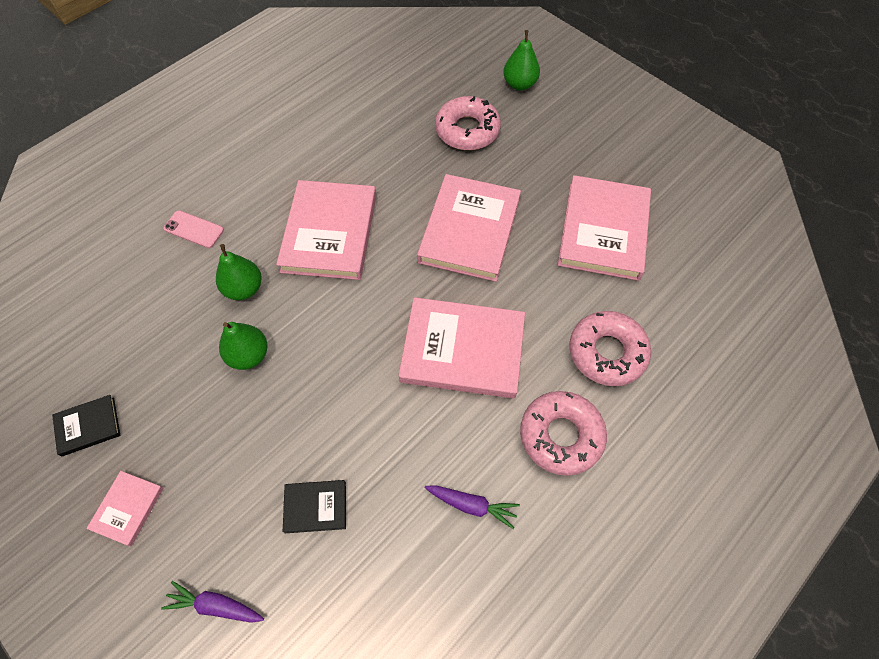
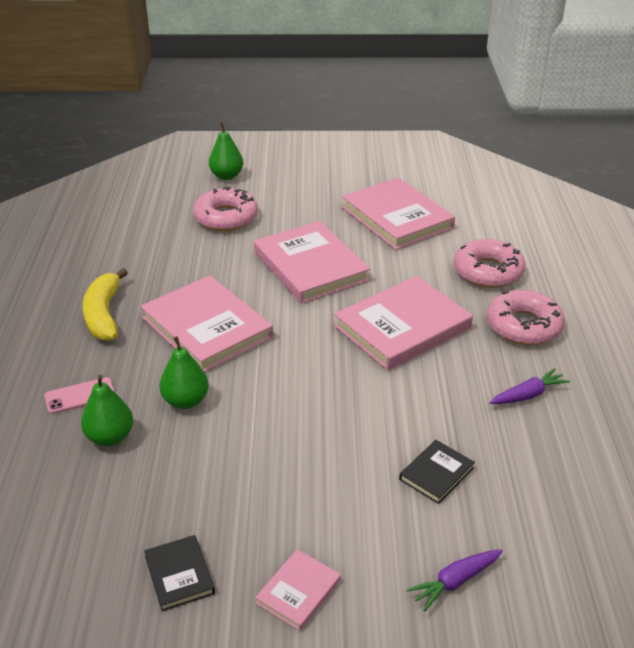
camera: 45 degrees left, 25 degrees down
(88, 426) = (179, 575): black book -> black book turned 45 degrees counterclockwise
(127, 508) = (298, 591): pink book -> pink book turned 60 degrees clockwise
(249, 355) = (252, 434): green pear -> green pear (110, 437)
(282, 167) = (104, 315): none -> yellow banana

